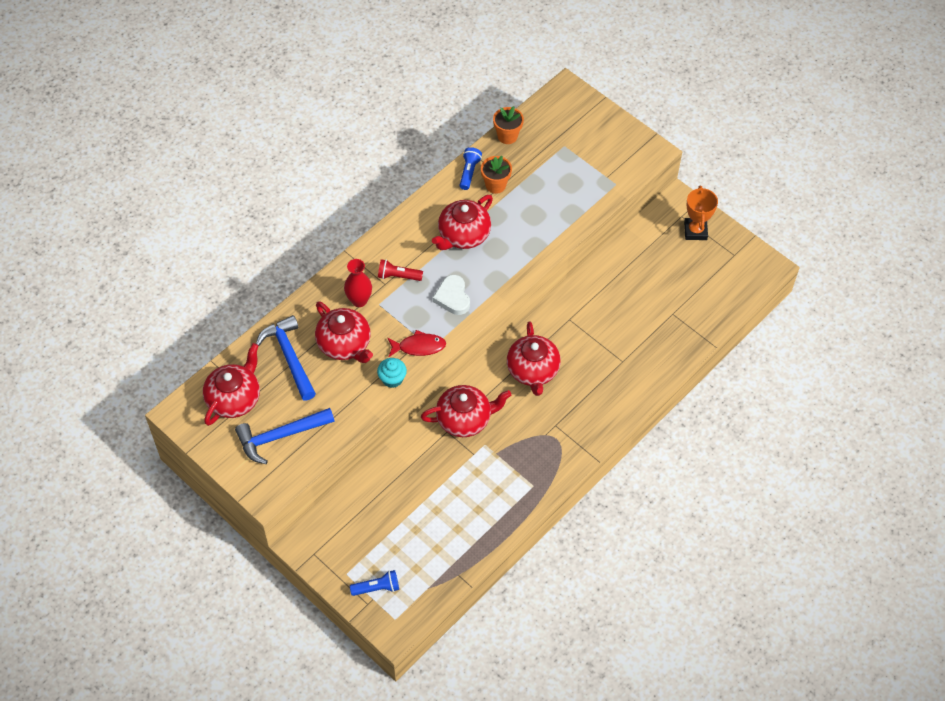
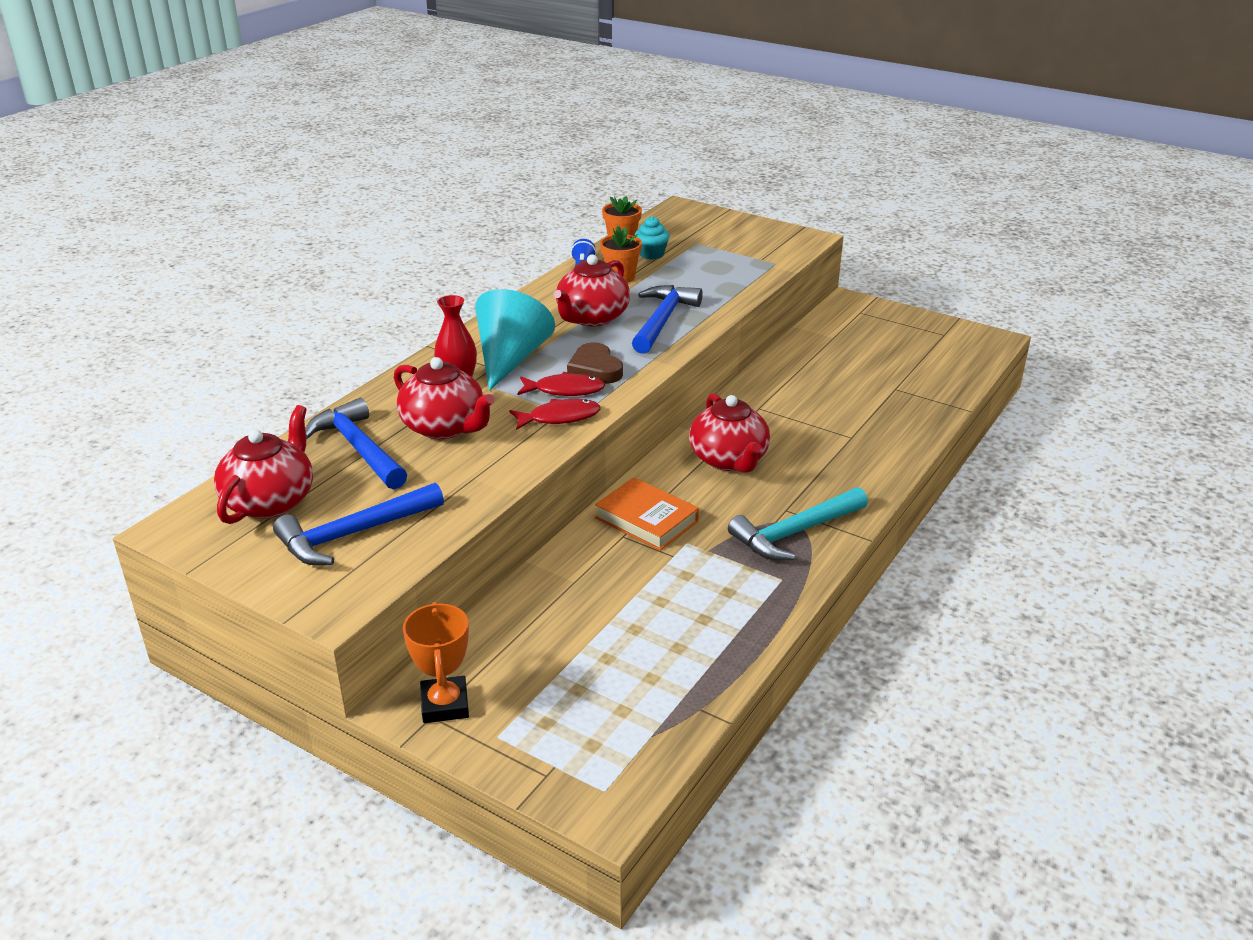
camera: 10 degrees left, 25 degrees down
(377, 588) = (558, 748): blue flashlight -> none
(392, 379) = (527, 453): turquoise cupcake -> turquoise cupcake (651, 254)
(398, 276) = (510, 359): red flashlight -> turquoise cone
(428, 318) = (565, 390): none -> red fish
(452, 297) = (595, 369): white heart -> brown heart
(465, 419) = (646, 519): red teapot -> orange book
(512, 246) = (663, 320): none -> blue hammer
(554, 447) = (794, 533): none -> turquoise hammer
(695, 231) = (884, 321): orange trophy -> orange trophy (444, 704)

